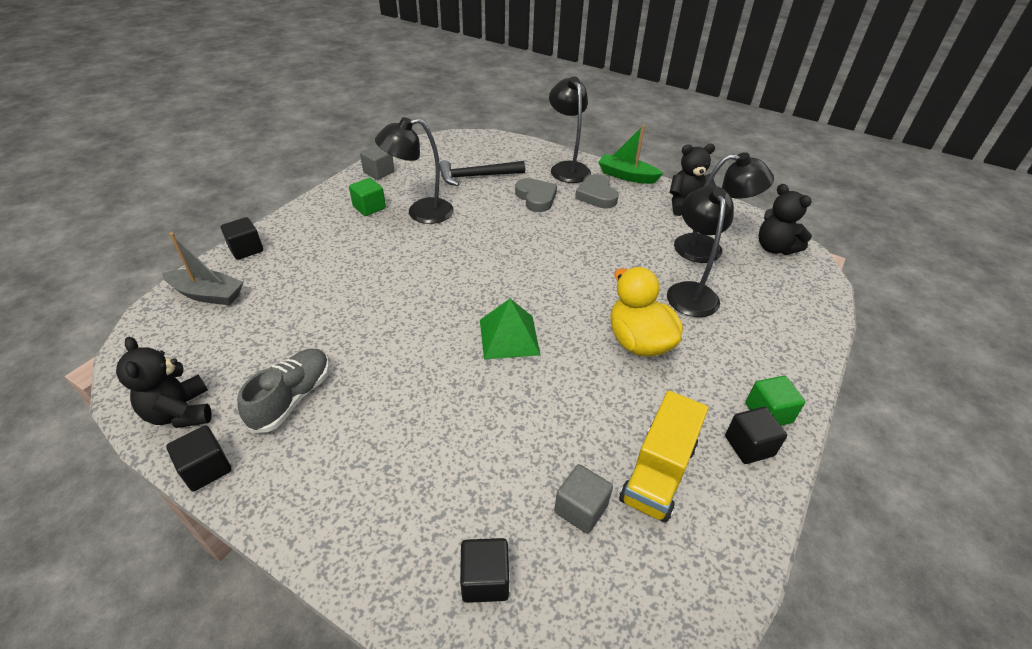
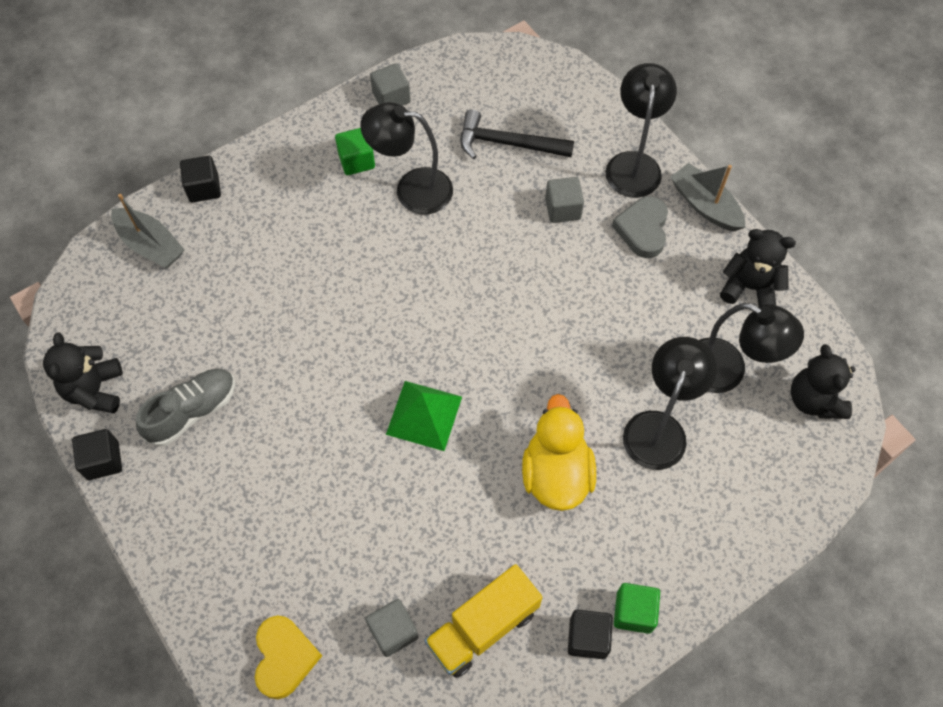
camera: 25 degrees right, 20 degrees up
(485, 579) = (284, 658): black cube -> yellow heart
(536, 198) = (563, 209): grey heart -> grey cube
(626, 176) = (705, 205): green boat -> grey boat

